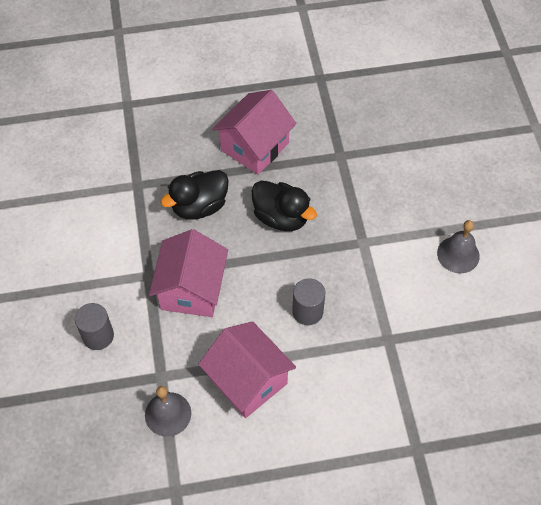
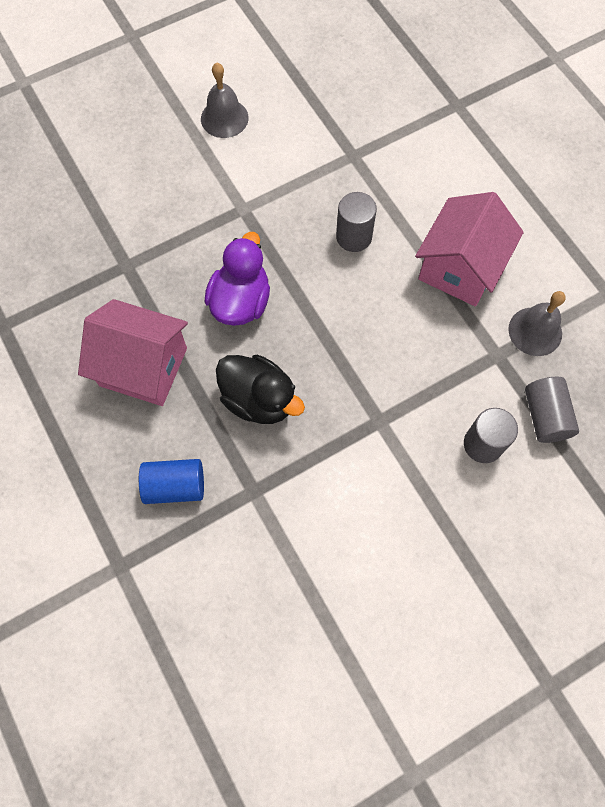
camera: 110 degrees left, 10 degrees up
(97, 389) = (545, 416): none -> grey cylinder
(162, 143) = (175, 486): none -> blue cylinder
(191, 289) = (377, 364): pink house -> none
(281, 217) = (240, 301): black duck -> purple duck

